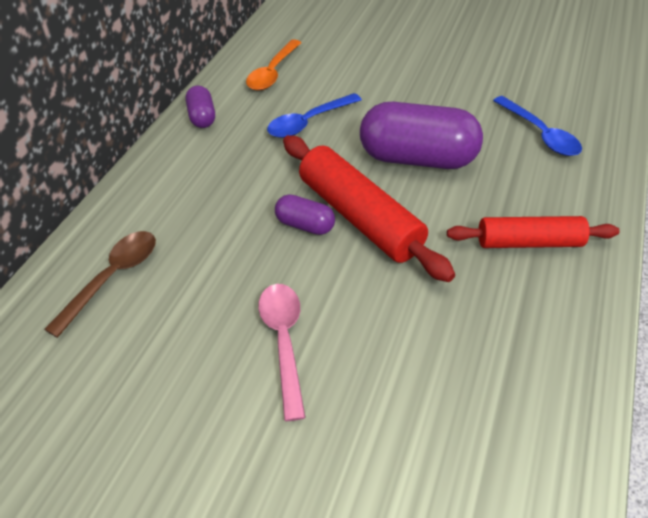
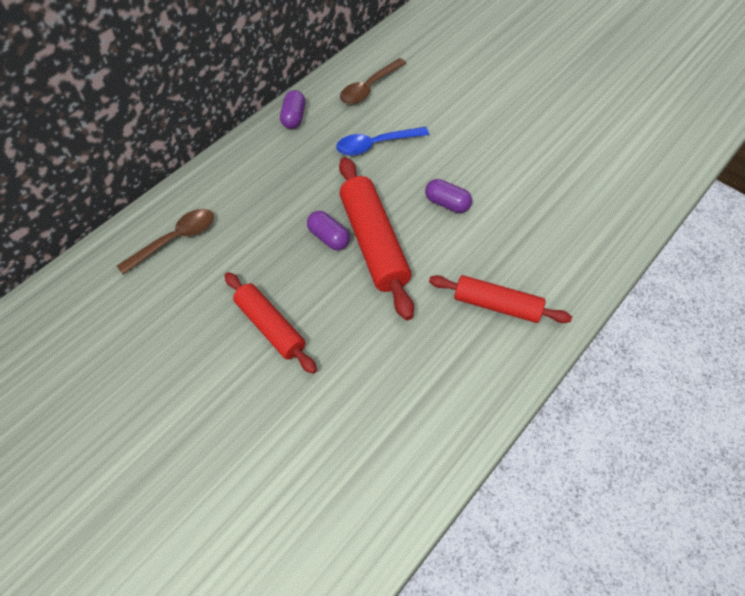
camera: 20 degrees right, 10 degrees up
(273, 72) = (369, 88): orange spoon -> brown spoon
(283, 342) = (270, 326): pink spoon -> red rolling pin
(417, 158) = (447, 203): purple capsule -> purple capsule, size x0.48
(540, 134) = (566, 209): blue spoon -> none

